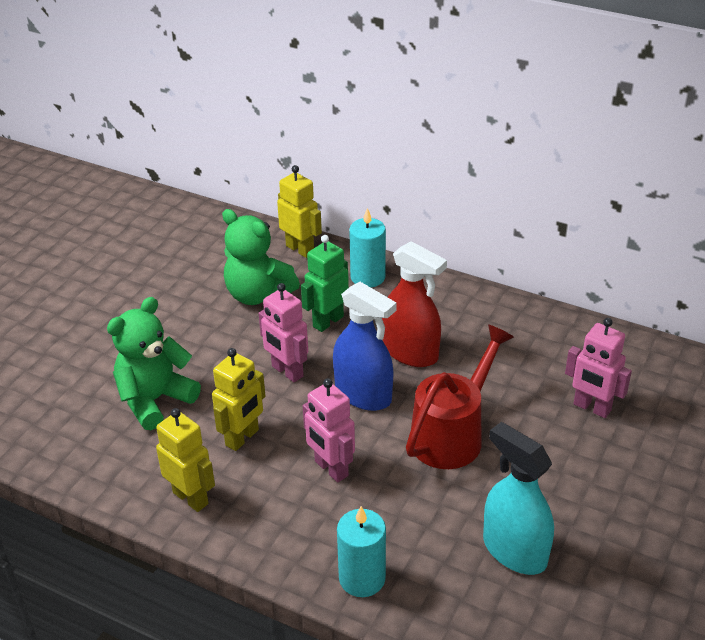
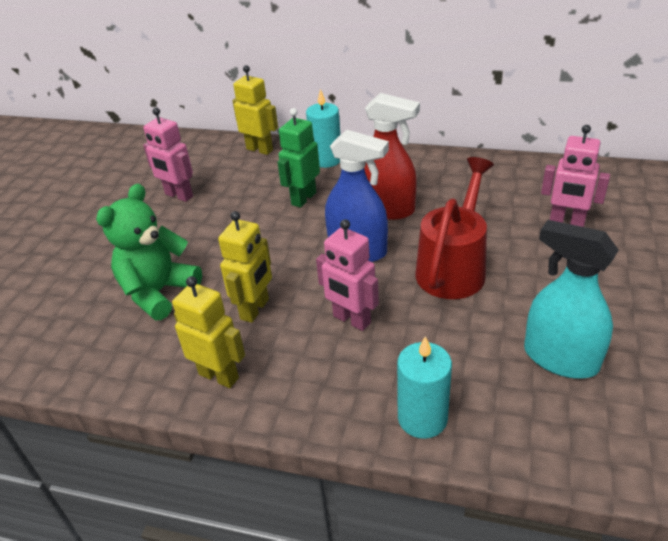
camera: 10 degrees left, 0 degrees up
(258, 294) = (233, 189): green teddy bear -> none
(287, 371) = (280, 245): pink robot -> pink robot (178, 195)

